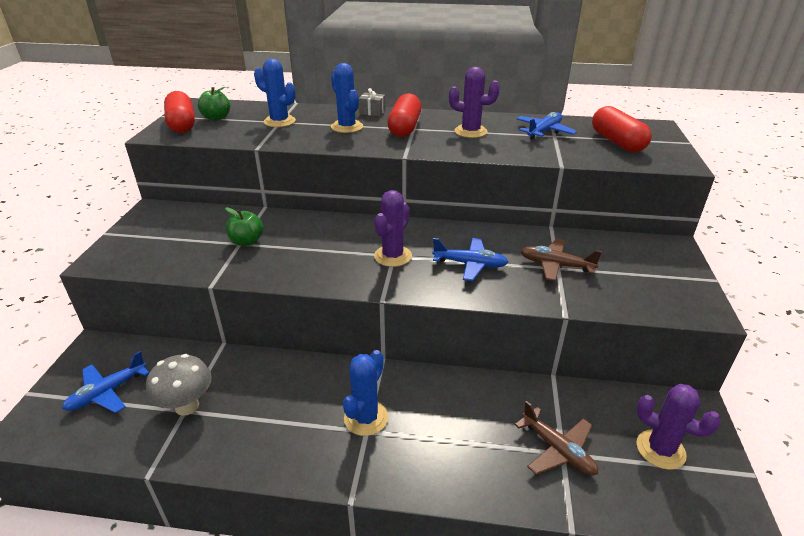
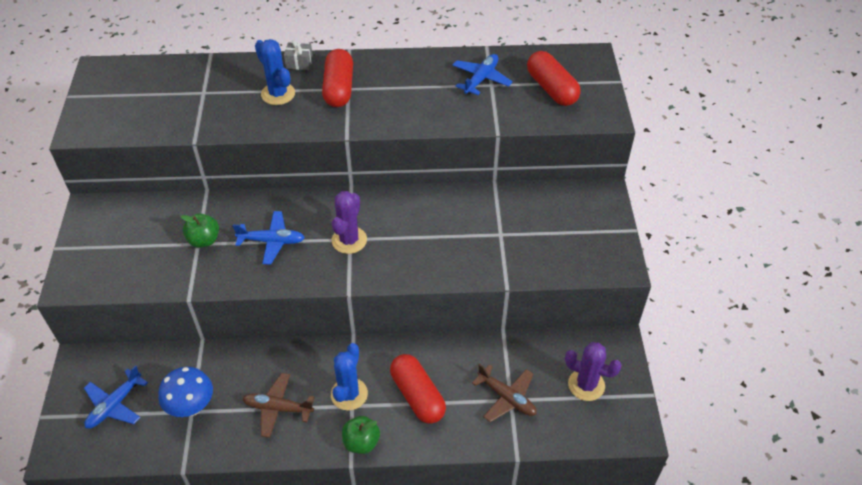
camera: 10 degrees left, 15 degrees up
(182, 124) = (98, 110): red capsule -> red capsule (417, 396)
(187, 406) = (192, 407): grey mushroom -> blue mushroom
(216, 118) = (131, 94): green apple -> green apple (361, 442)
(279, 121) = (203, 92): blue cactus -> none
(470, 131) = (407, 87): purple cactus -> none
(470, 264) = (421, 241): blue plane -> blue plane (272, 241)
(556, 265) = (498, 231): brown plane -> brown plane (278, 408)

